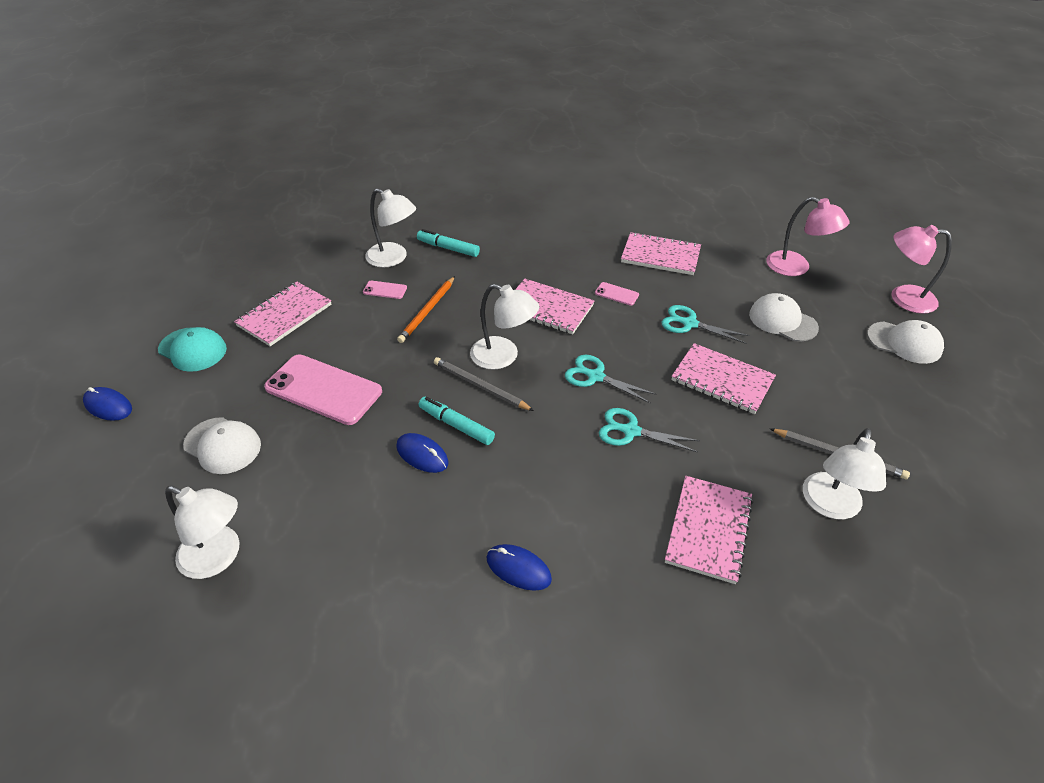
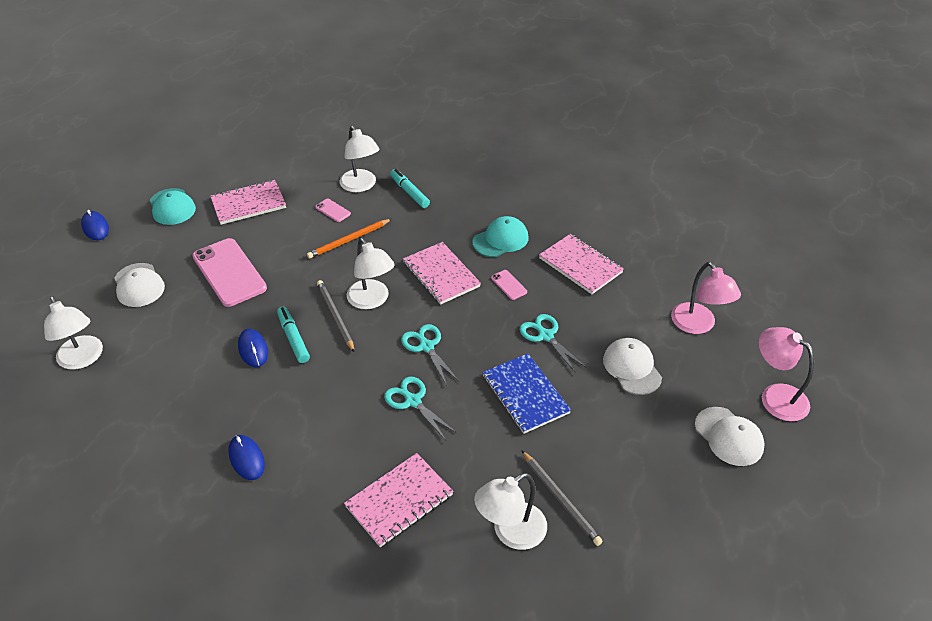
camera: 30 degrees right, 0 degrees up
(572, 259) = (500, 240): none -> turquoise cap
(722, 380) = (525, 394): pink notebook -> blue notebook

